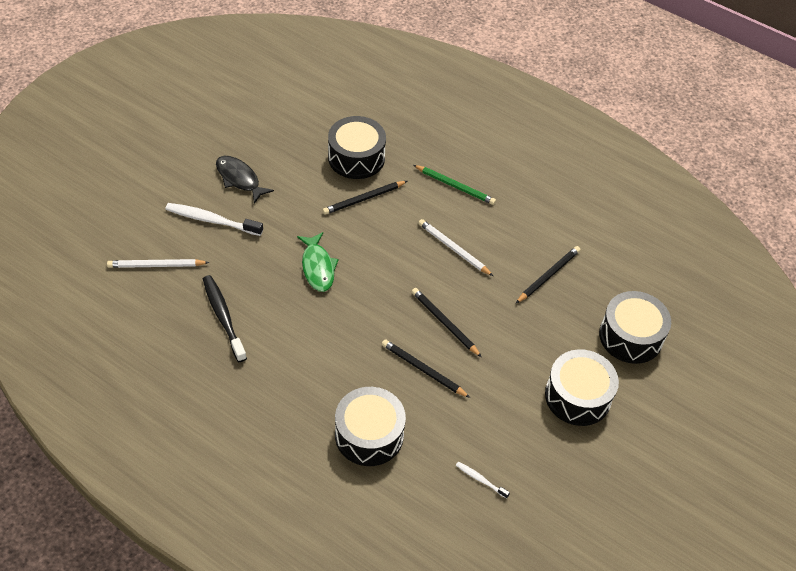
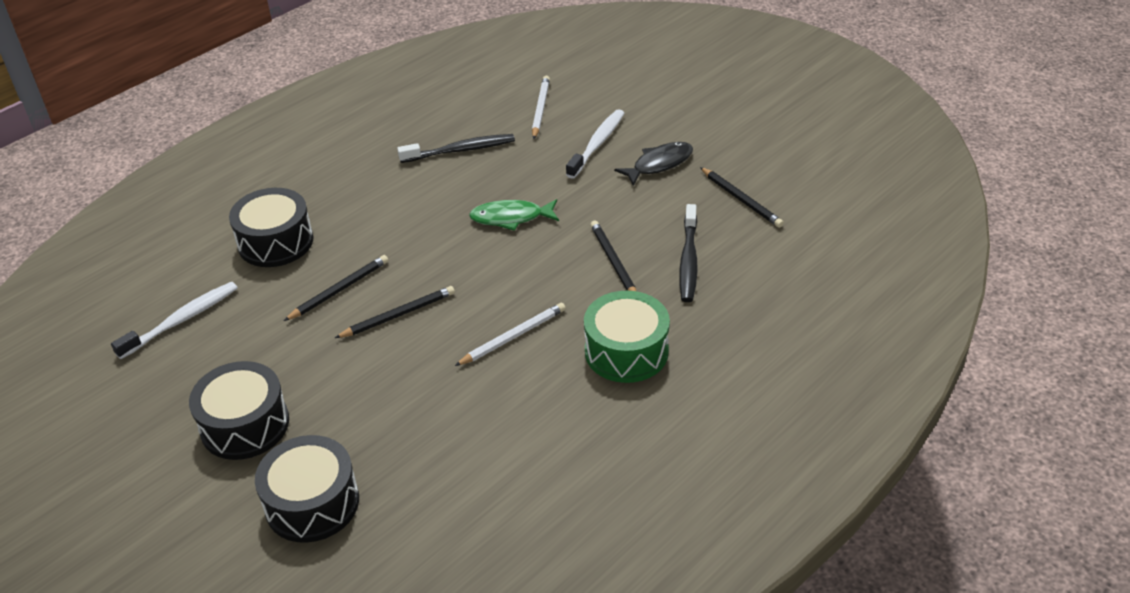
camera: 105 degrees right, 10 degrees down
(356, 158) = (688, 260): black drum -> black toothbrush
(455, 186) = (626, 351): green pencil -> green drum
(480, 480) = (181, 320): white toothbrush -> white toothbrush, size x1.96
(548, 275) = (443, 428): black pencil -> black pencil (741, 199)

